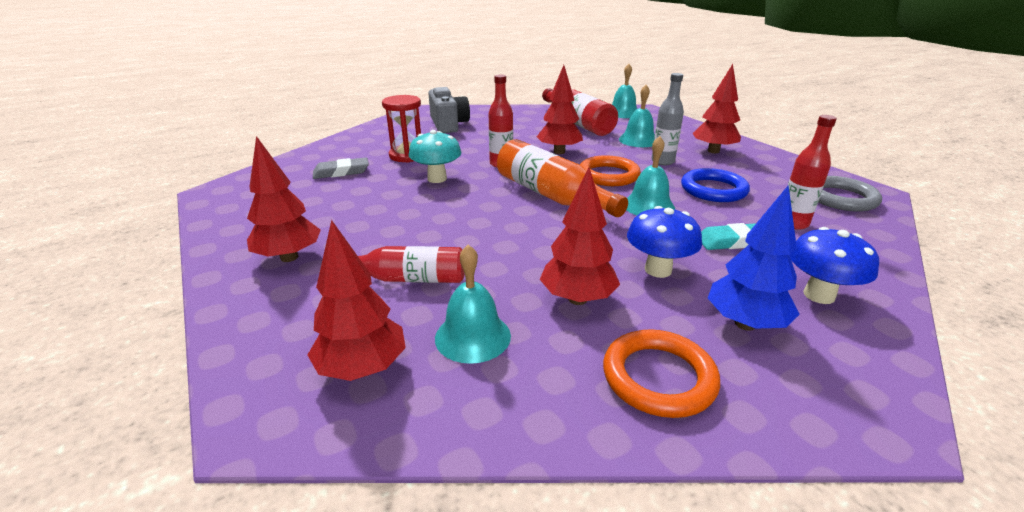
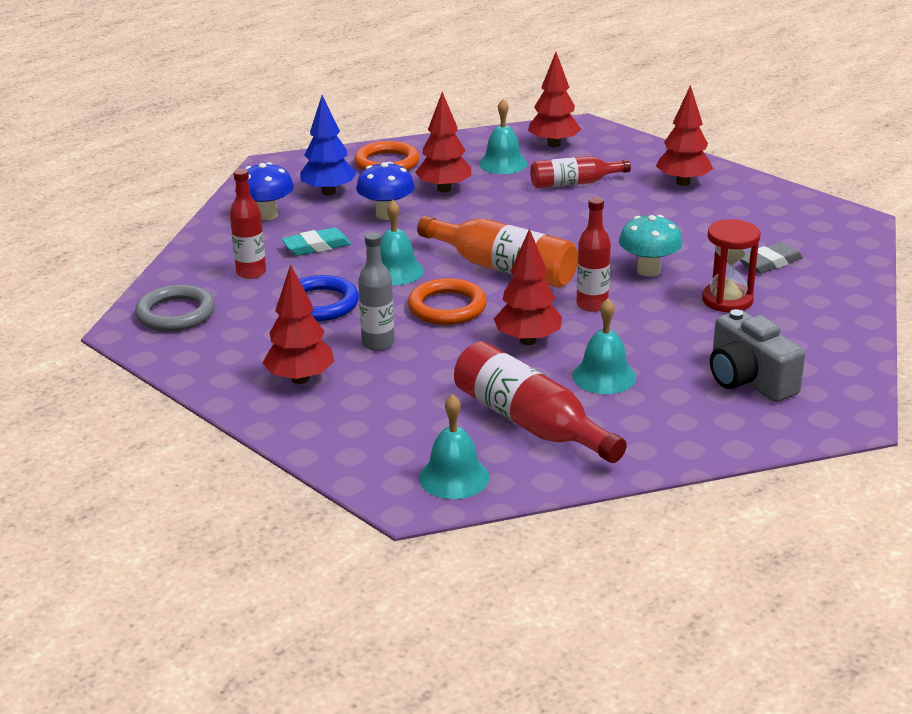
camera: 165 degrees right, 0 degrees up
(638, 140) = (415, 388): turquoise bell -> turquoise bell (604, 376)

